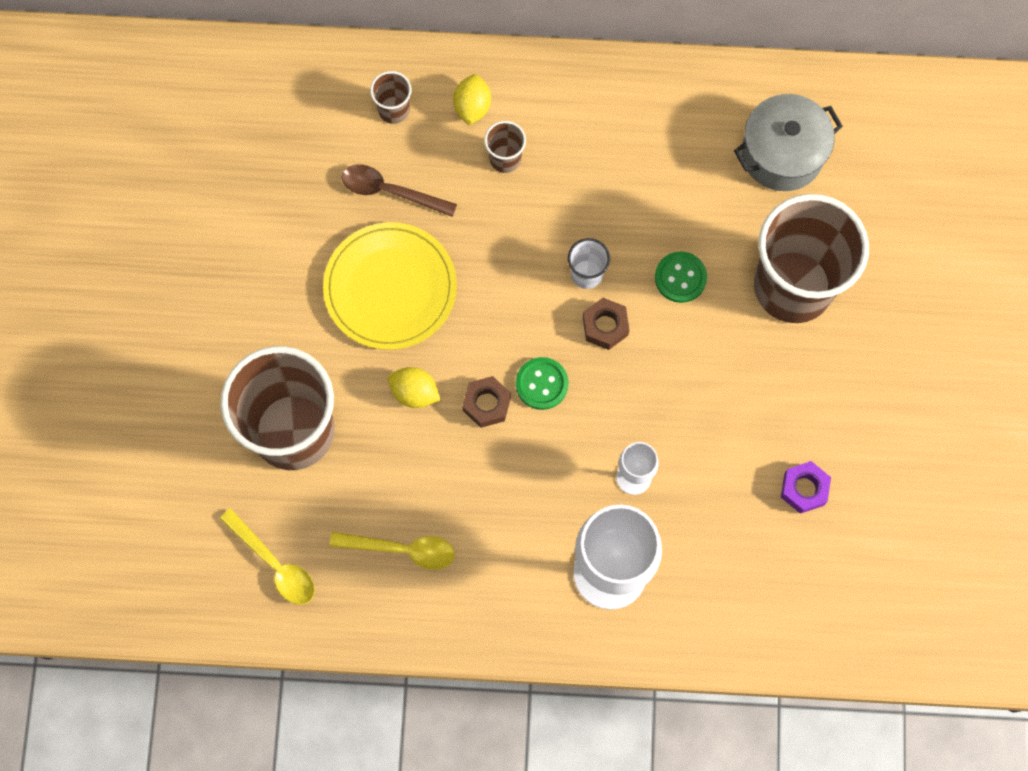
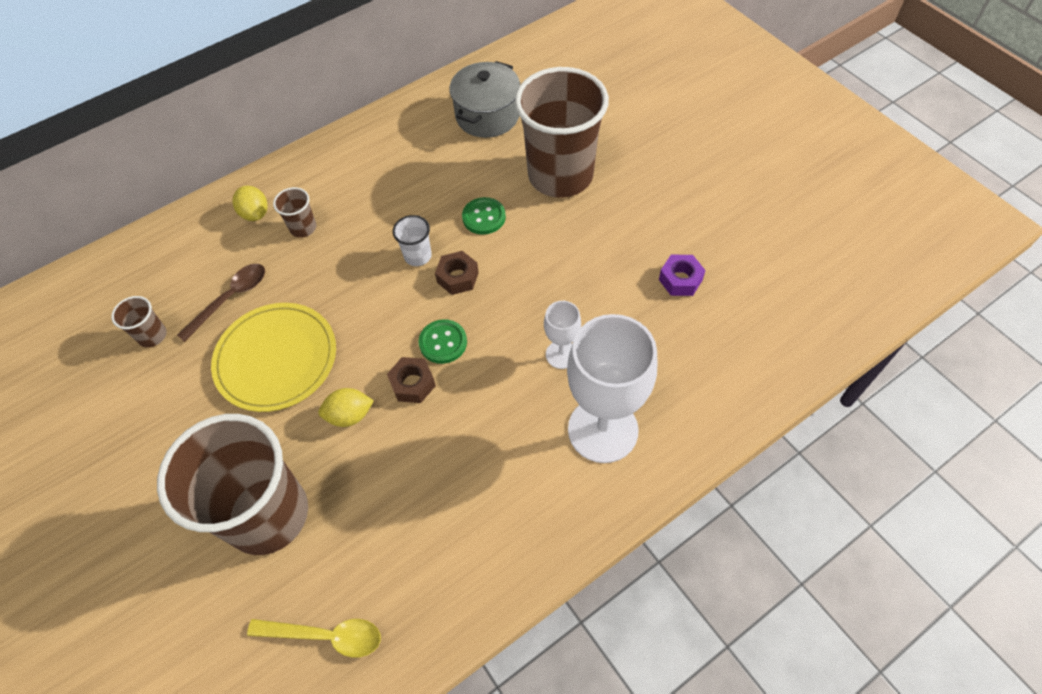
camera: 35 degrees left, 15 degrees down
(390, 191) = (230, 299): brown spoon -> brown spoon turned 150 degrees clockwise
(394, 110) = (196, 250): brown cup -> brown cup (152, 335)
(402, 549) = (428, 537): yellow spoon -> none

